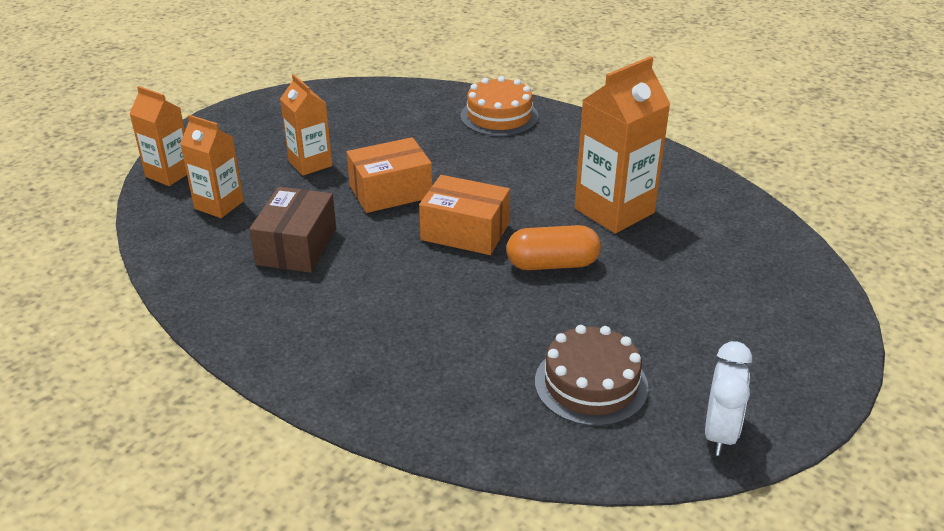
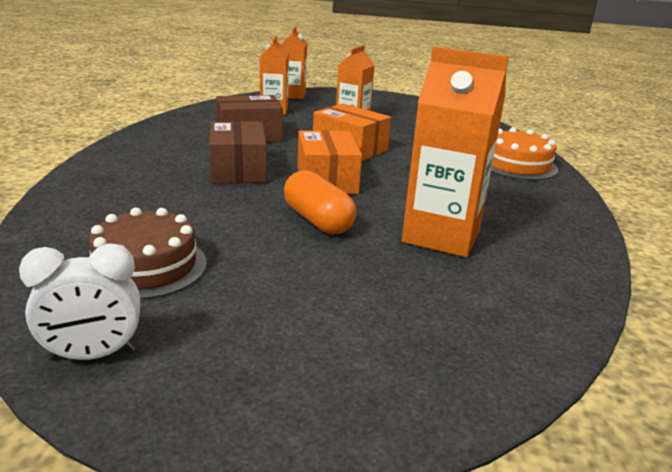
camera: 60 degrees right, 10 degrees down
(400, 280) = (238, 170): none -> brown box

